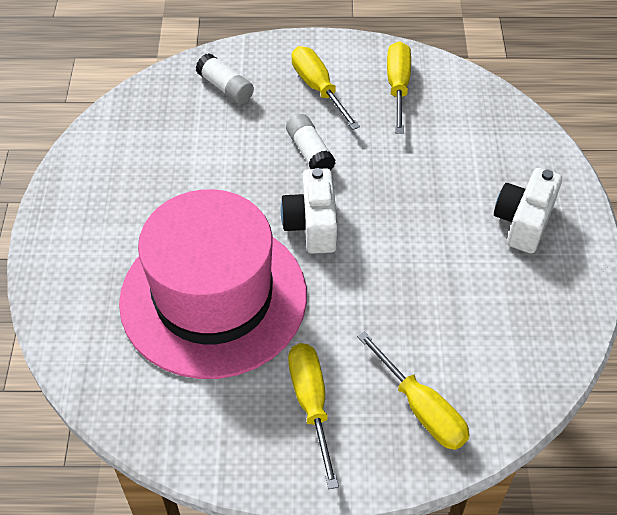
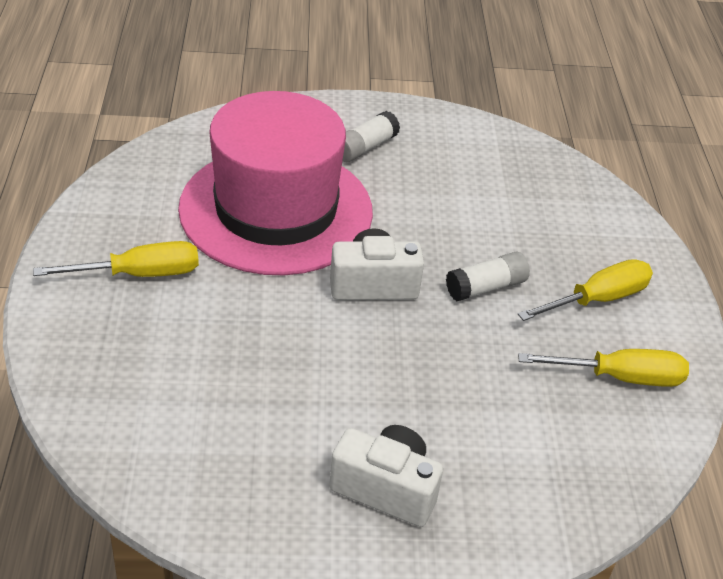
camera: 85 degrees right, 10 degrees down
(225, 88) = (579, 221): white glue stick -> white glue stick (364, 147)
(422, 409) = (117, 358): yellow screwdriver -> none

